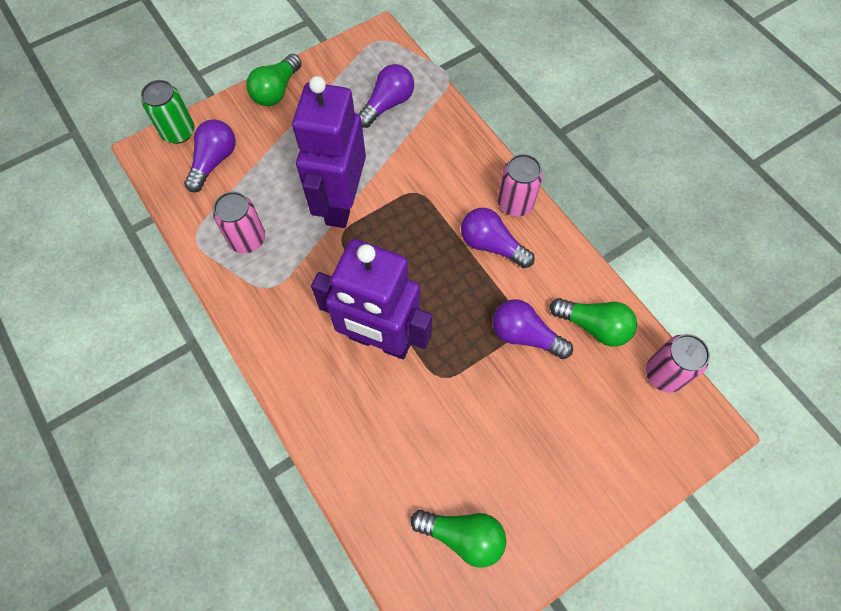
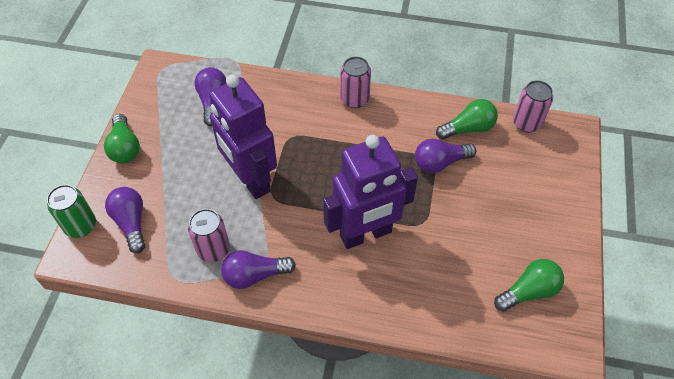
camera: 45 degrees left, 10 degrees down
(491, 245) = (367, 131): purple light bulb -> purple light bulb (255, 275)

